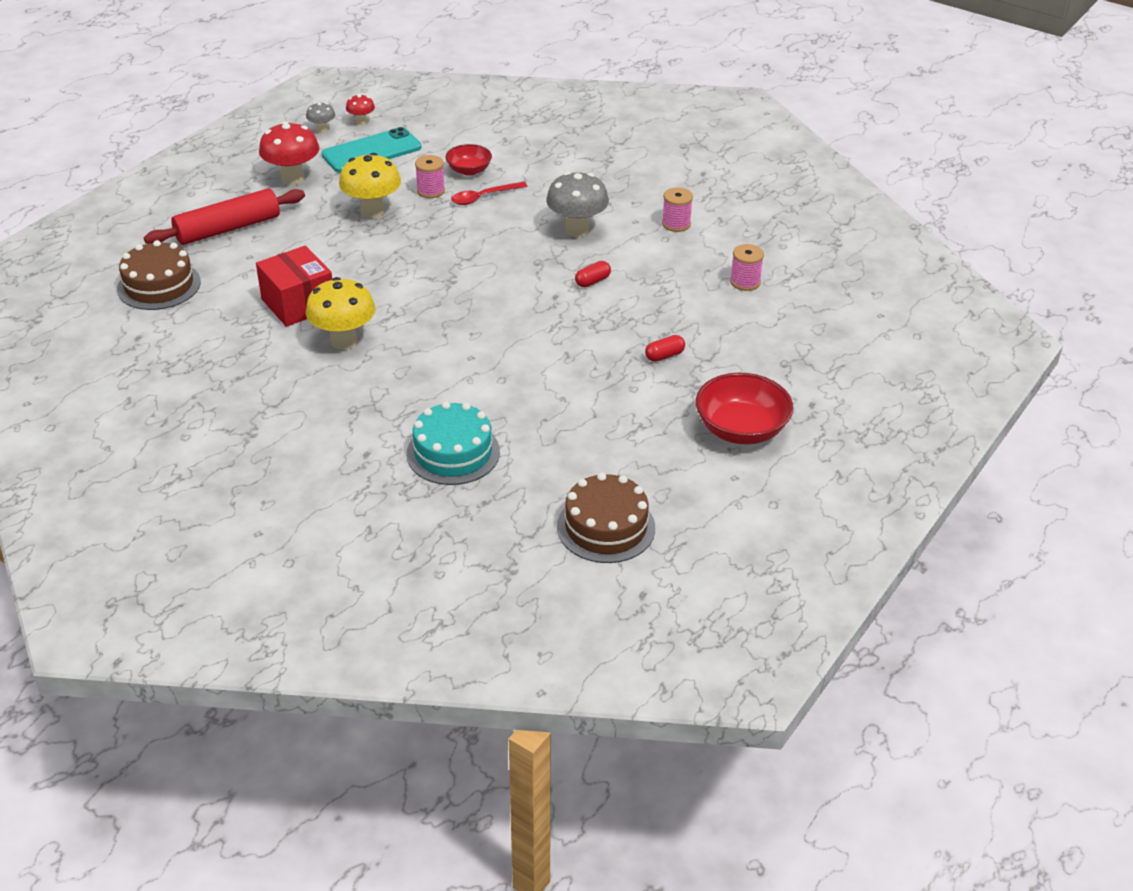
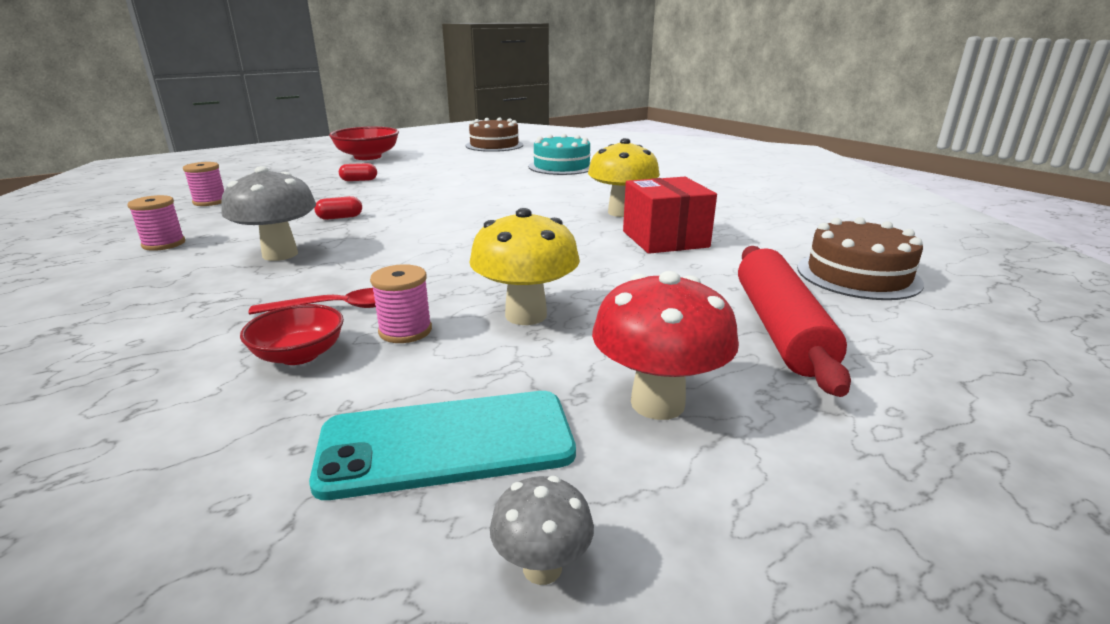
camera: 160 degrees left, 15 degrees down
(228, 229) = (780, 328): red rolling pin -> red rolling pin turned 75 degrees counterclockwise
(361, 122) = (399, 577): red mushroom -> none

